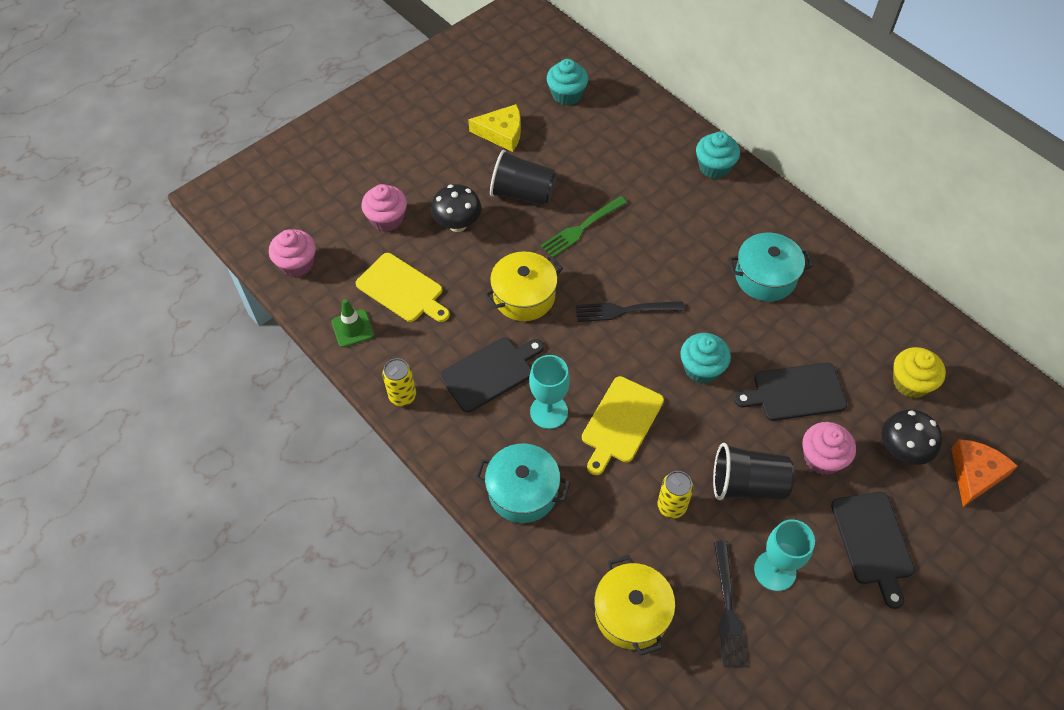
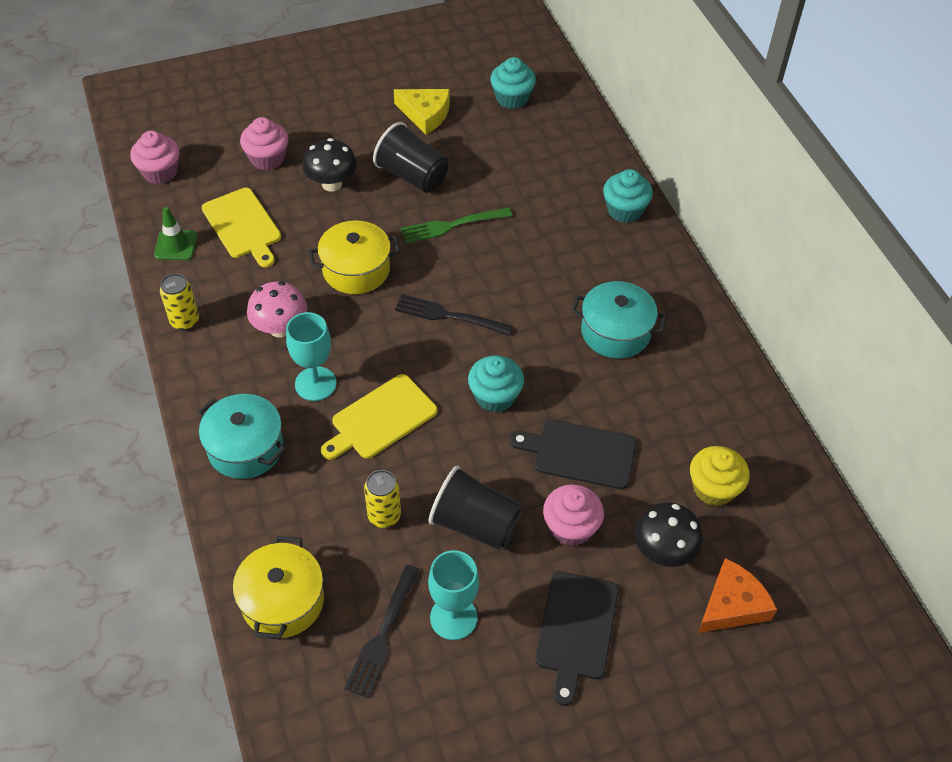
camera: 20 degrees right, 5 degrees down
(490, 372) = (280, 328): black cutting board -> pink mushroom

